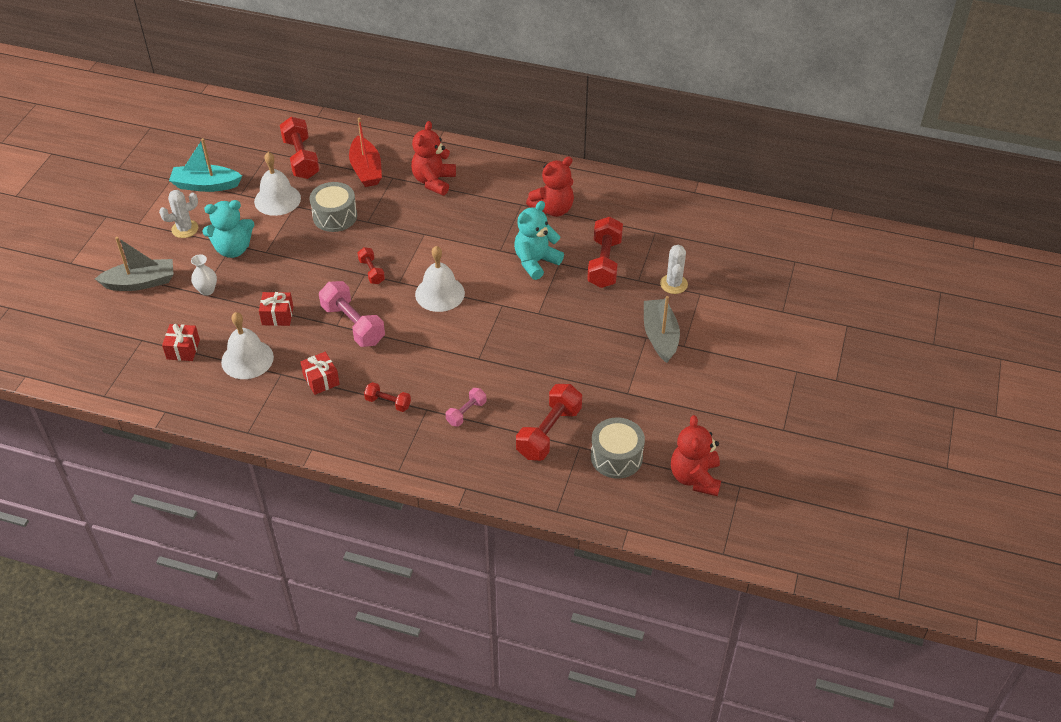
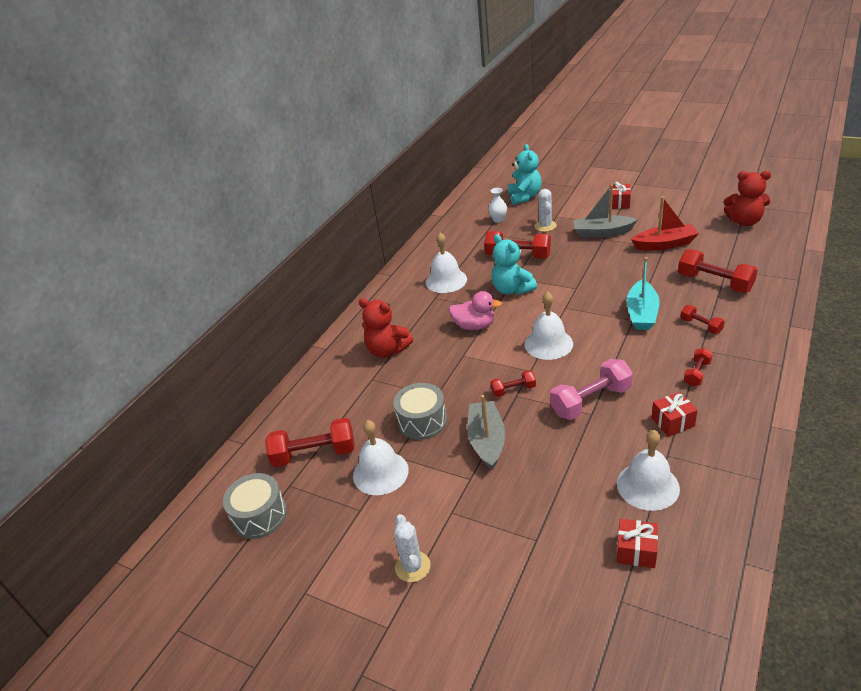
camera: 75 degrees left, 10 degrees down
(140, 282) = (511, 612): grey boat -> grey boat (487, 441)
(206, 185) = (331, 548): turquoise boat -> turquoise boat (641, 313)
(207, 290) = (531, 533): white vase -> white vase (498, 220)
(233, 249) = (460, 511): turquoise teddy bear -> turquoise teddy bear (524, 197)
(277, 316) = (577, 462): red gift -> red gift (619, 203)
(366, 170) = (353, 399): red boat -> red boat (665, 244)
(466, 413) = (701, 326): pink dumbbell -> red dumbbell
(471, 238) = (474, 326): none -> pink duck
(553, 209) = (446, 280): red teddy bear -> white bell
(616, 457) = (733, 252): grey drum -> grey drum (259, 515)
(673, 284) = (545, 226): white cactus -> white cactus turned 75 degrees clockwise

